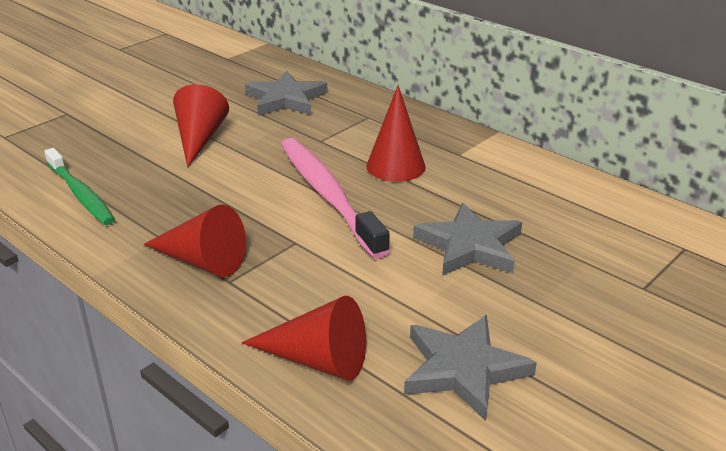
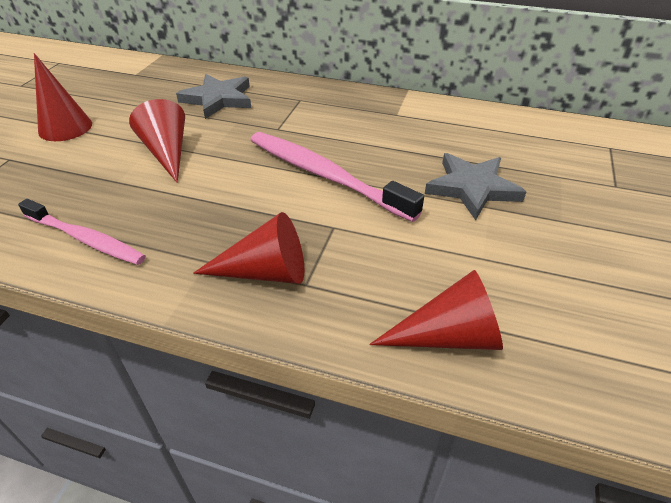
camera: 25 degrees left, 10 degrees up
(80, 194) = (85, 239): green toothbrush -> pink toothbrush
(395, 166) = (358, 136): red cone -> red cone (65, 127)
(463, 369) = (566, 300): grey star -> none

